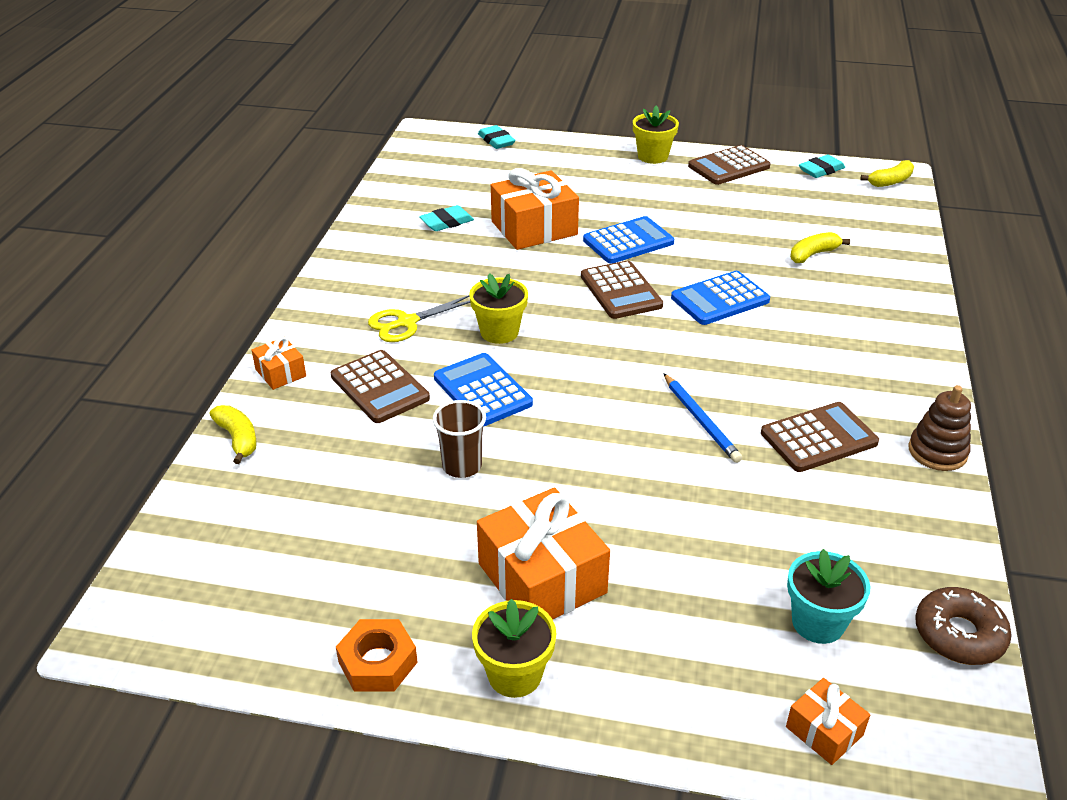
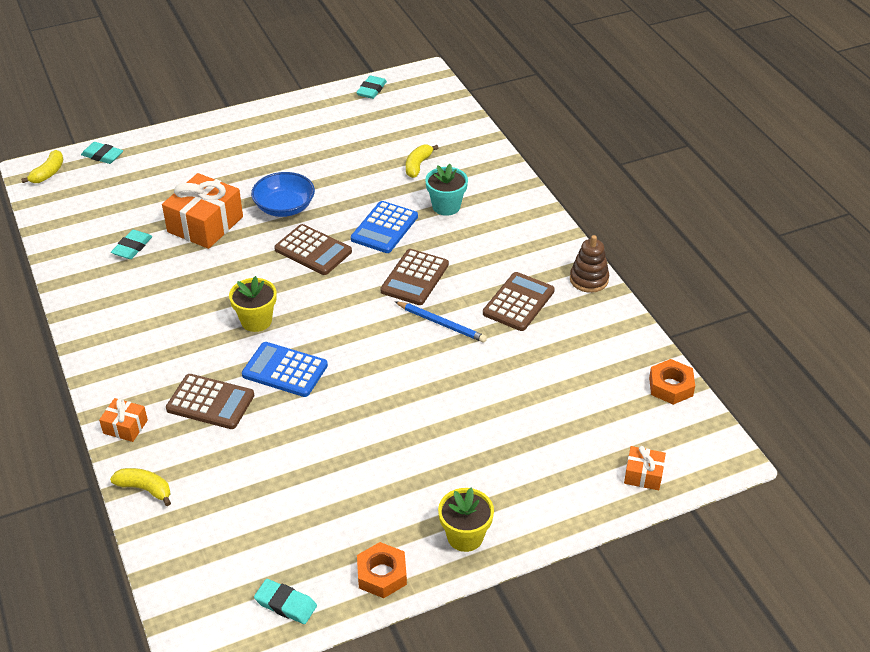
camera: 35 degrees left, 5 degrees up
(247, 633) = (285, 604): none -> turquoise eraser
(407, 322) = (182, 344): yellow scissors -> none
(462, 466) = (319, 429): brown cup -> none
(542, 578) = (432, 473): orange gift -> none
(628, 241) = (284, 207): blue calculator -> blue bowl
(653, 156) = (241, 123): yellow flower pot -> none
(729, 166) = (304, 112): brown calculator -> brown calculator (415, 278)
(818, 622) = (599, 418): turquoise flower pot -> turquoise flower pot (446, 206)
(890, 181) = (425, 82): yellow banana -> yellow banana (48, 173)
(959, 634) = (671, 386): brown donut -> orange nut

